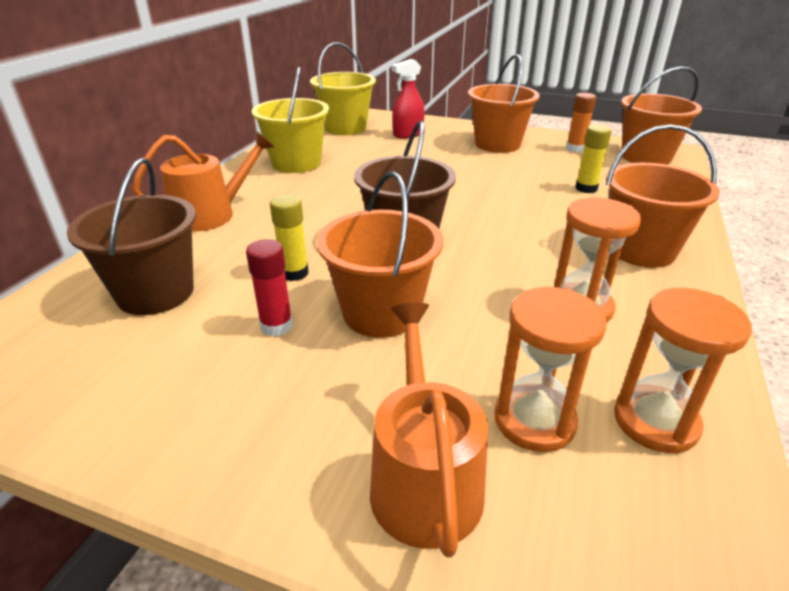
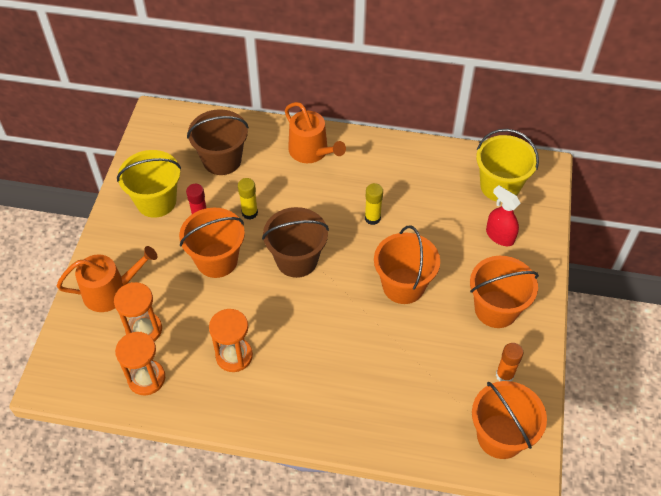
camera: 80 degrees right, 20 degrees up
(296, 163) = (407, 173): yellow bucket -> yellow bucket (156, 201)
(586, 188) = (409, 375): yellow glue stick -> yellow glue stick (372, 218)
(640, 250) = (309, 400): orange bucket -> orange bucket (403, 286)

